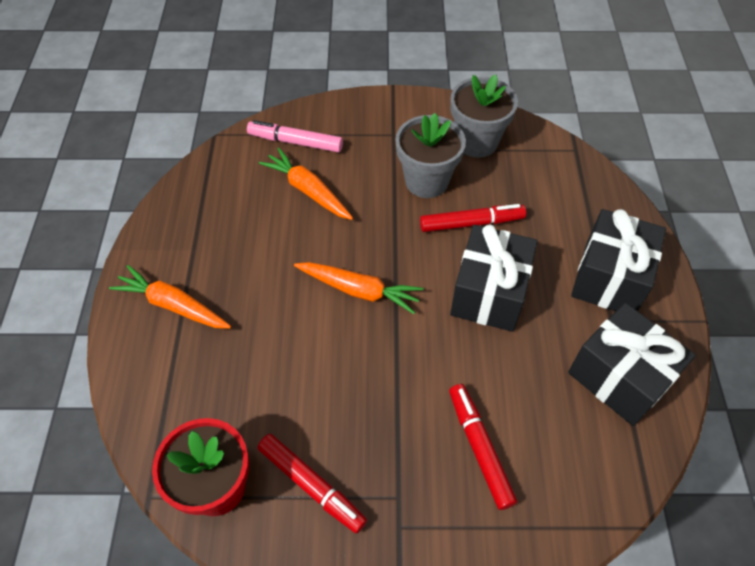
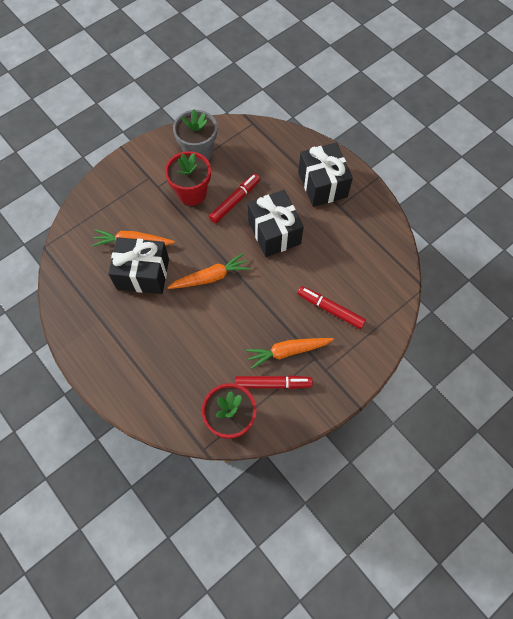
camera: 40 degrees left, 10 degrees up
(173, 305) = (121, 356): orange carrot -> orange carrot (287, 351)
(295, 142) = (98, 219): pink marker -> none
(426, 181) = (192, 193): grey flower pot -> red flower pot
(619, 377) = (363, 231): black gift -> black gift (143, 274)

